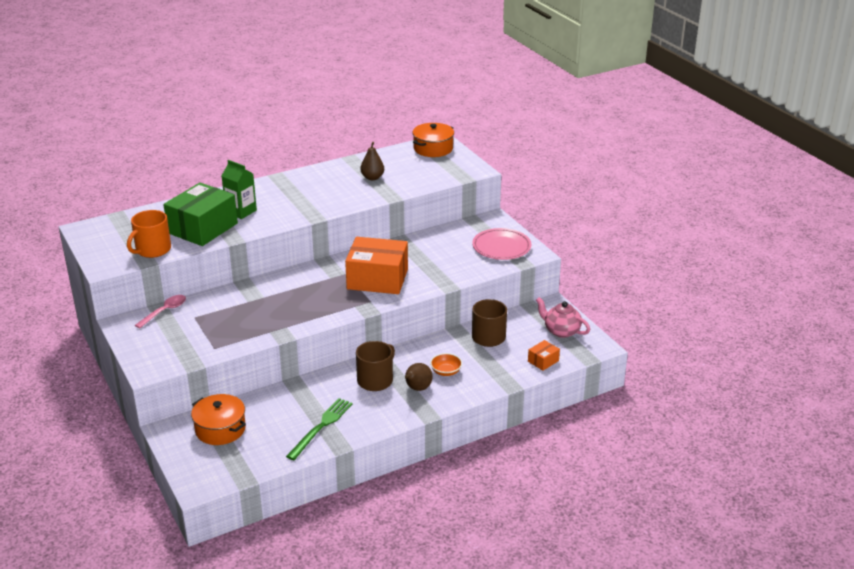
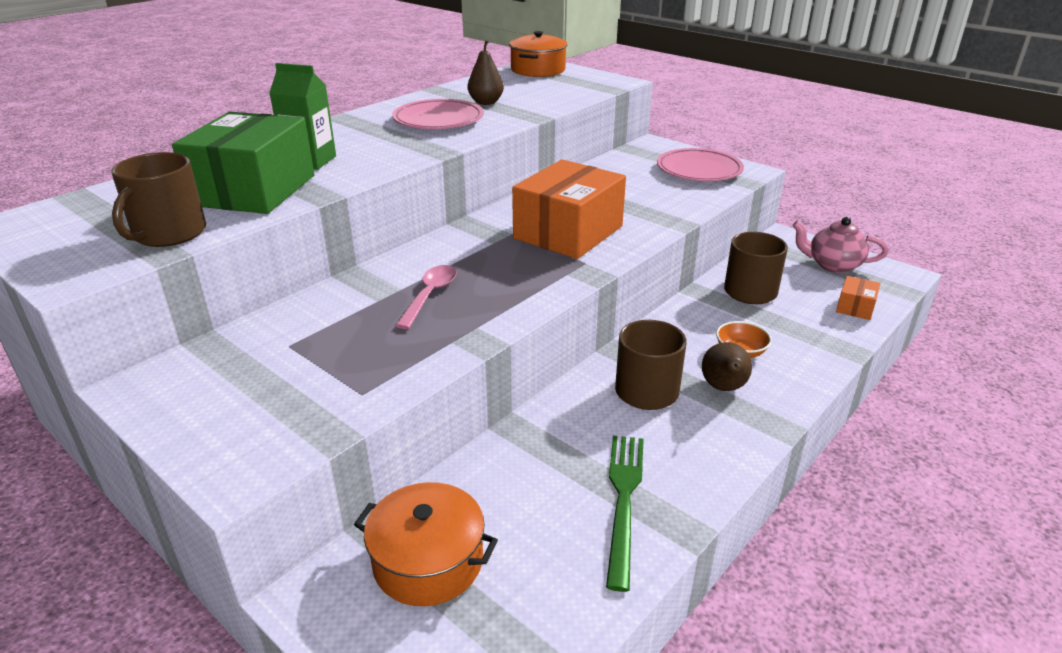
camera: 20 degrees left, 0 degrees up
(152, 250) = (168, 233): orange mug -> brown mug
(164, 311) = (222, 347): pink spoon -> pink spoon (430, 295)
(332, 189) = (438, 120): none -> pink plate
(377, 279) = (568, 232): orange box -> orange box turned 45 degrees counterclockwise

